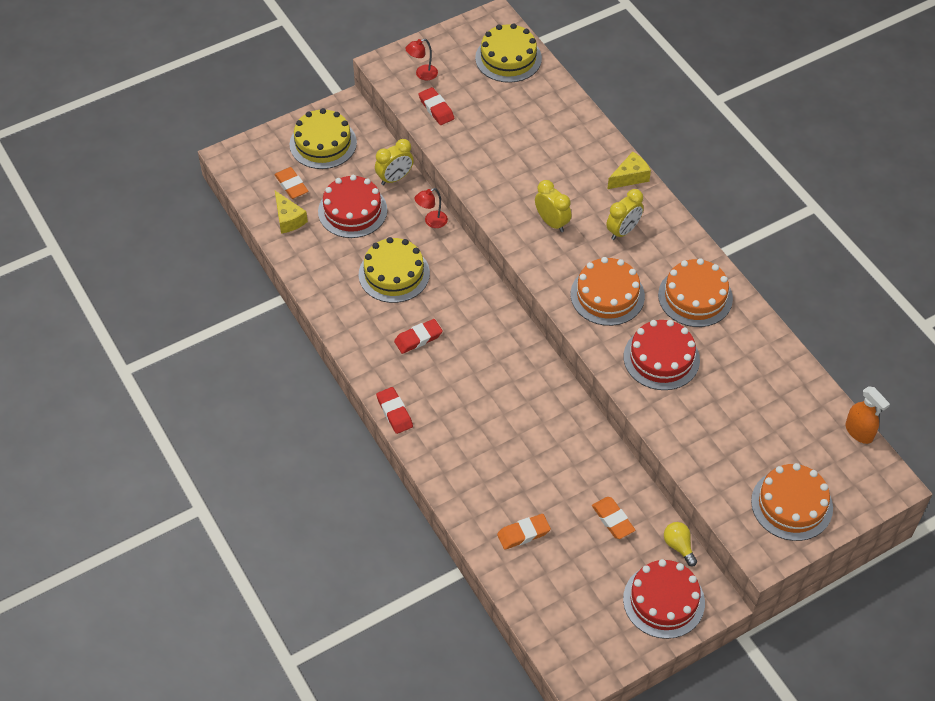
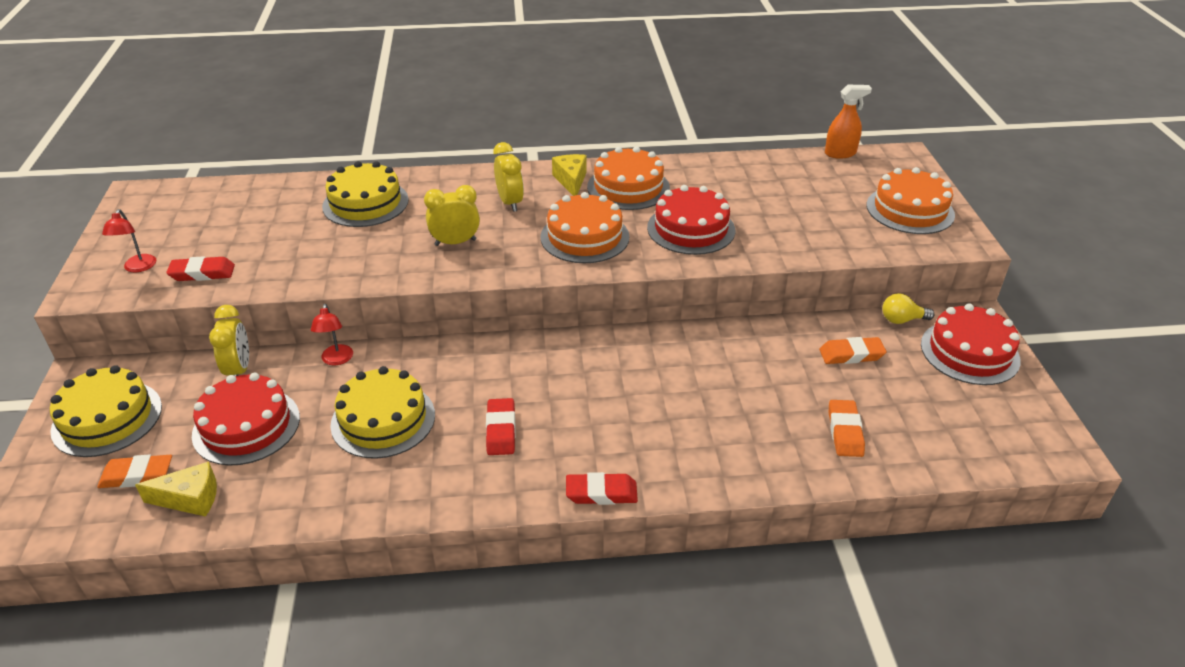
camera: 65 degrees left, 15 degrees down
(508, 58) = (200, 202): yellow cake -> yellow cake (365, 203)
(630, 177) = (446, 178): yellow cheese -> yellow cheese (571, 181)

